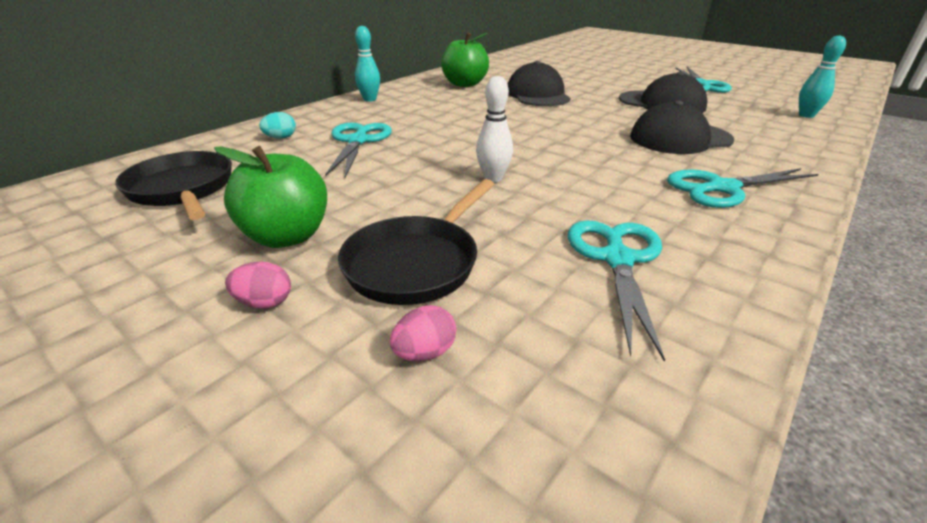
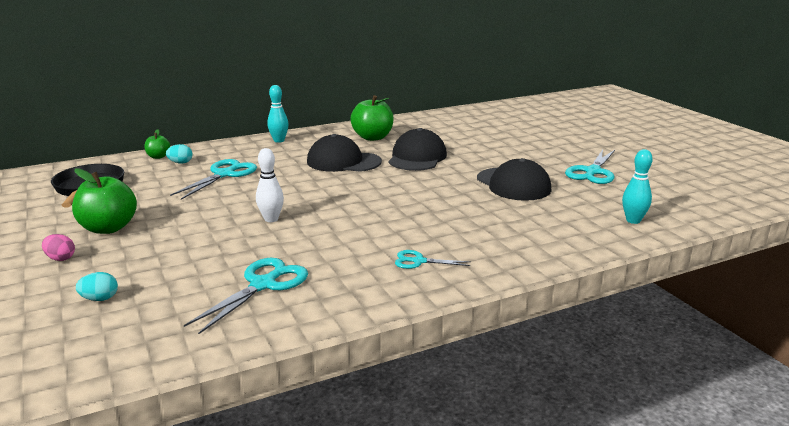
camera: 25 degrees right, 10 degrees down
(240, 136) = (158, 157): none -> green apple
(416, 263) = (153, 258): black pan -> none
(425, 352) = (100, 299): pink egg -> turquoise egg
(680, 138) = (465, 218): black cap -> black cap (343, 162)
(722, 188) = (419, 261): turquoise scissors -> turquoise scissors, size x0.57

